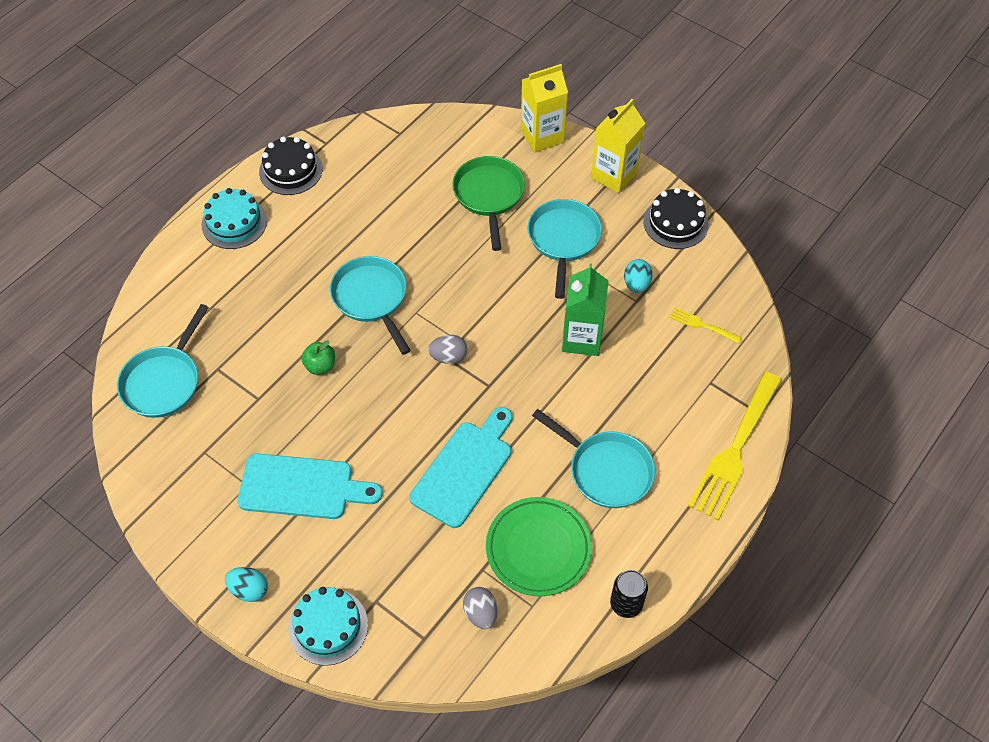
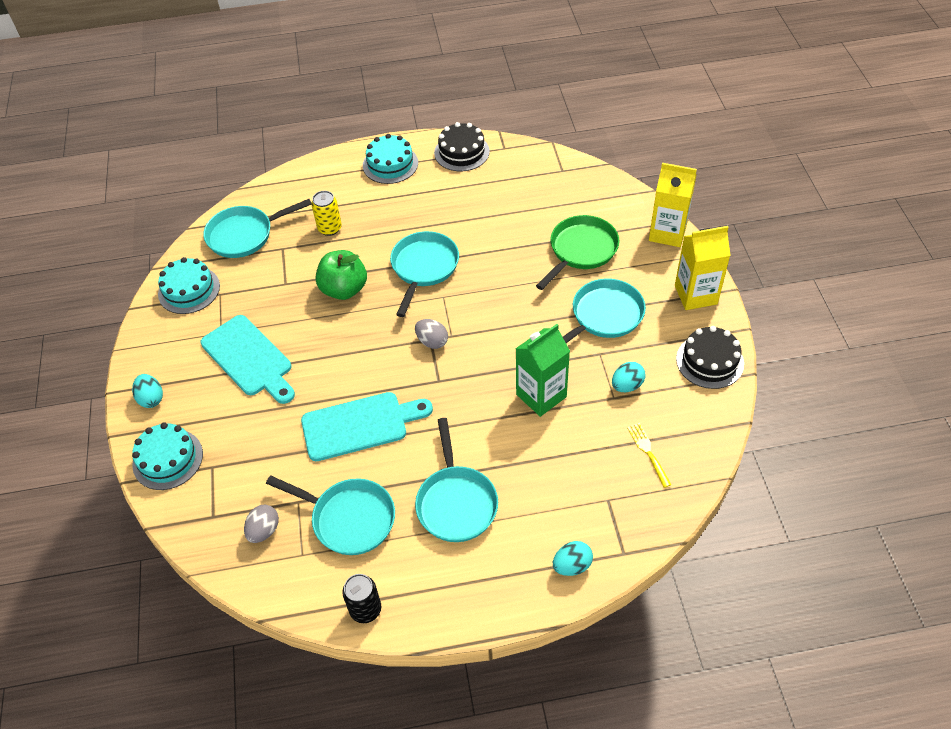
camera: 45 degrees right, 5 degrees down
(168, 469) = (189, 290): none -> turquoise cake
(243, 320) = (330, 228): none -> yellow can
(320, 366) = (344, 289): green apple -> green apple, size x1.70
(538, 548) = (349, 519): green plate -> turquoise pan
(735, 450) = (572, 565): yellow fork -> turquoise egg

